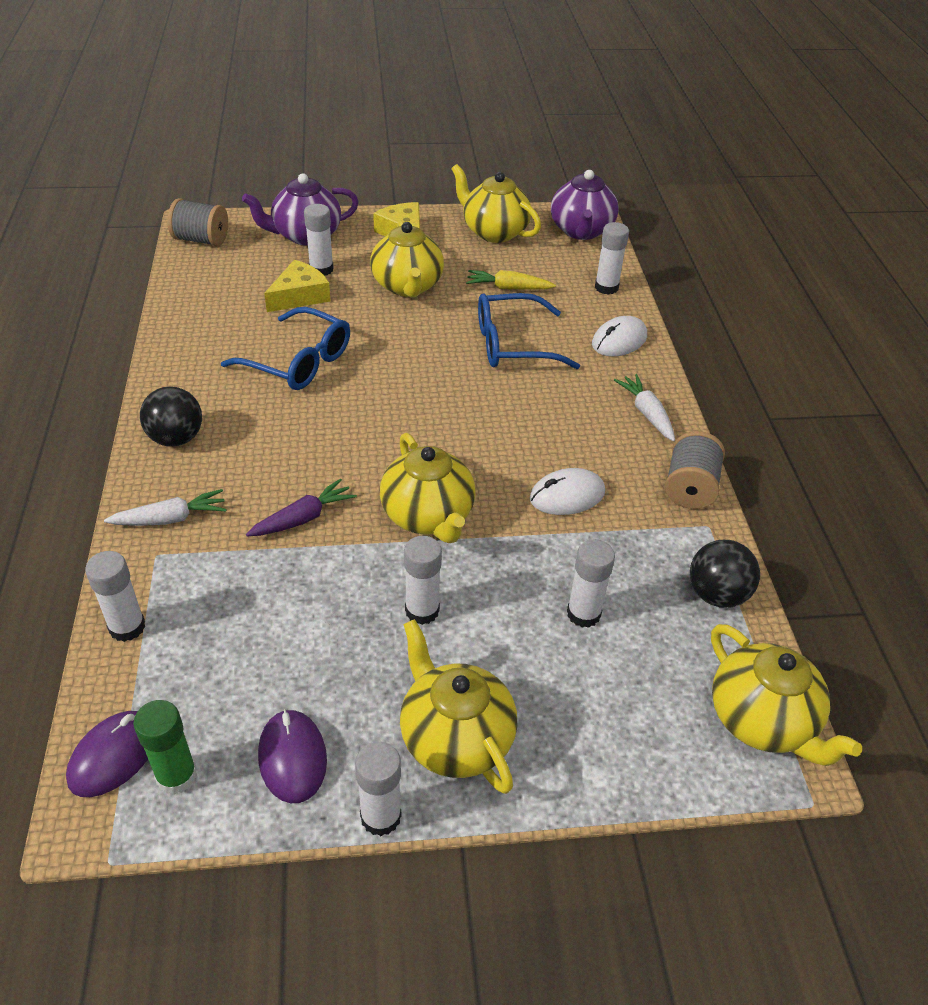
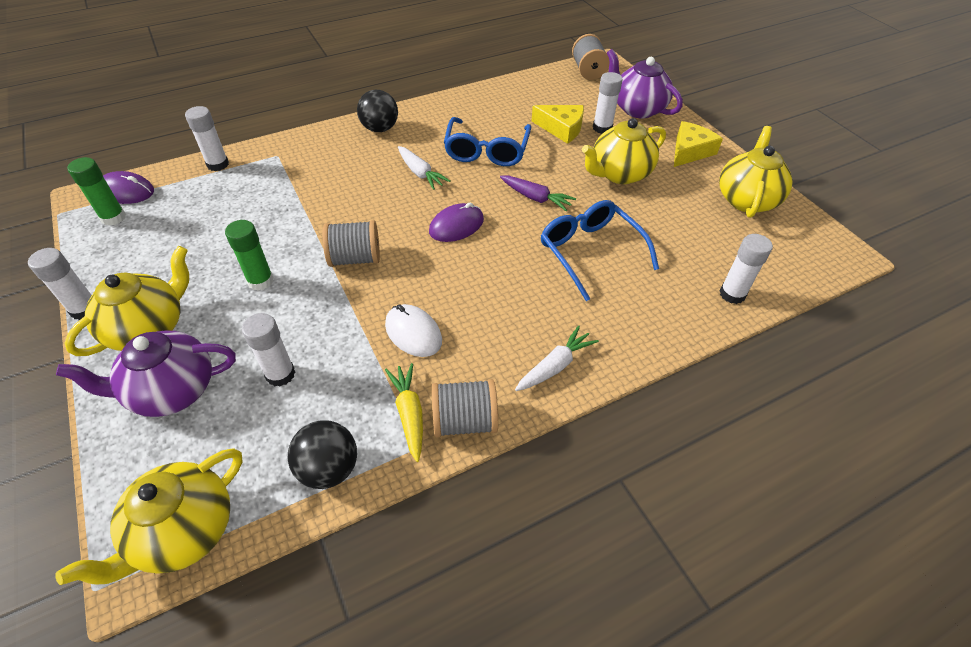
camera: 70 degrees right, 5 degrees up
(170, 519) = (308, 150): white carrot -> white carrot (420, 173)
(292, 758) = (128, 258): purple mouse -> purple mouse (456, 226)
(303, 518) = (329, 201): purple carrot -> purple carrot (535, 198)
(422, 610) = (260, 281): white glue stick -> green glue stick
(428, 516) = (355, 258): yellow teapot -> grey spool
(508, 288) = (669, 229): yellow carrot -> yellow carrot (409, 414)
(581, 231) = (811, 255): purple teapot -> purple teapot (172, 390)
(619, 340) = (653, 322): white mouse -> none

